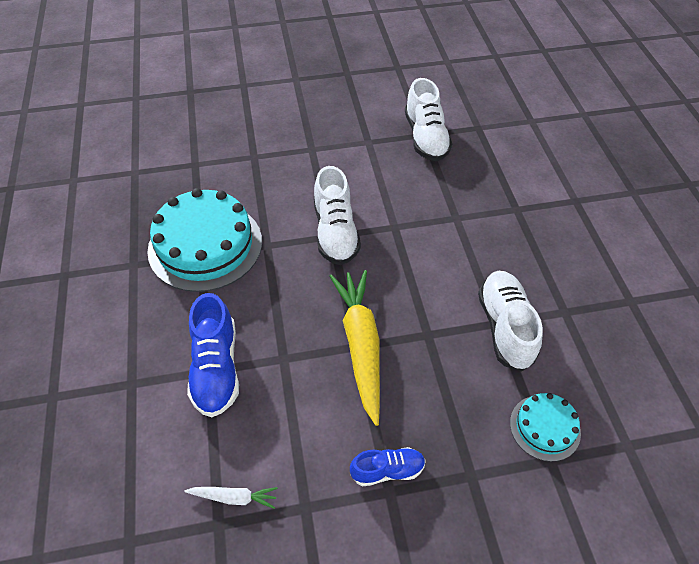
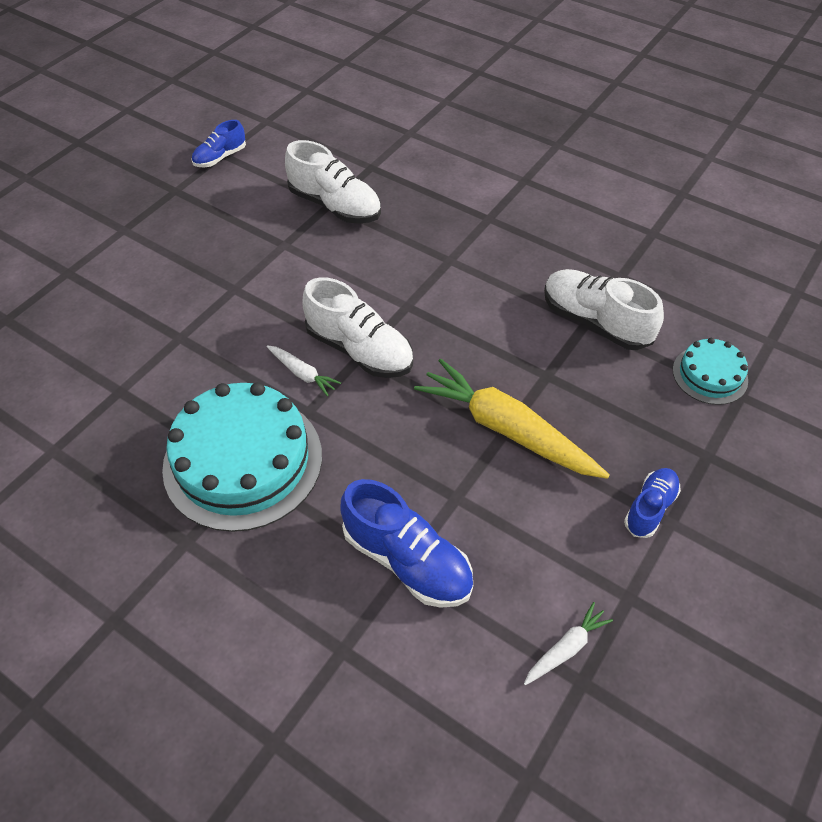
camera: 45 degrees left, 0 degrees up
(289, 222) = (302, 374): none -> white carrot
(394, 68) = (220, 157): none -> blue shoe

